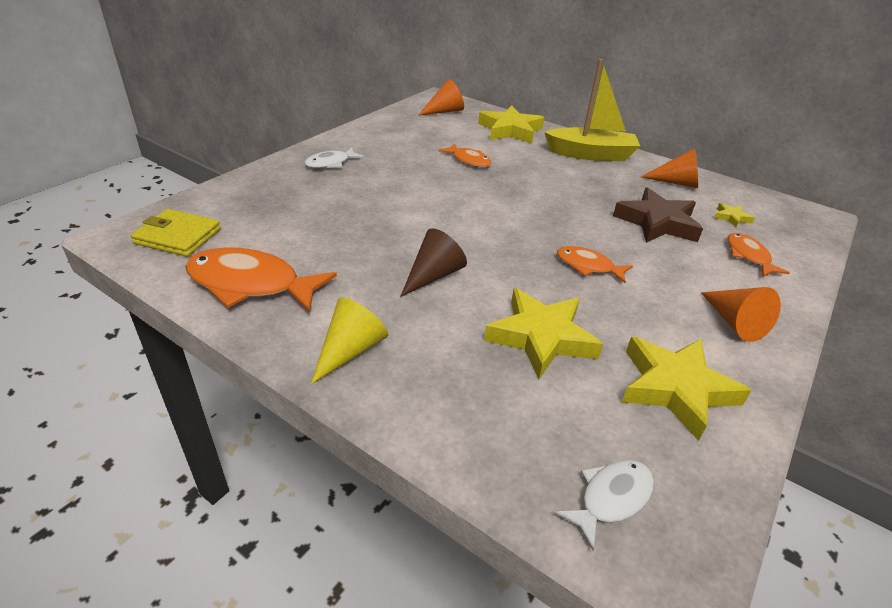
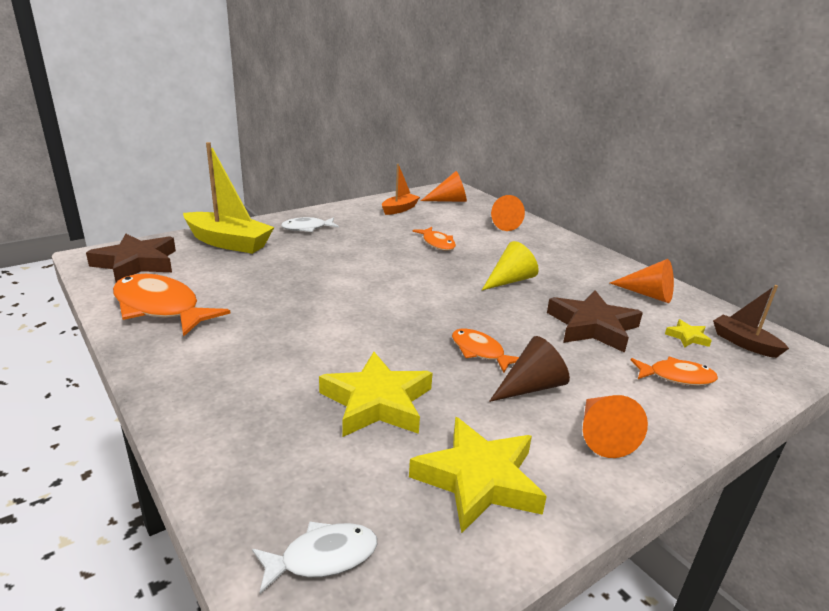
camera: 20 degrees right, 10 degrees down
(178, 236) = (136, 263): yellow wallet -> brown star
(350, 350) = (195, 374): yellow cone -> yellow cone (509, 280)
(405, 128) = (399, 209): none -> orange boat
(433, 275) = (320, 330): brown cone -> brown cone (531, 387)
(510, 130) = (501, 224): yellow star -> orange cone
(591, 154) = (570, 255): yellow boat -> yellow boat (228, 242)
(748, 256) = (676, 377): orange fish -> orange fish turned 90 degrees clockwise
(773, 215) = (744, 343): none -> brown boat

